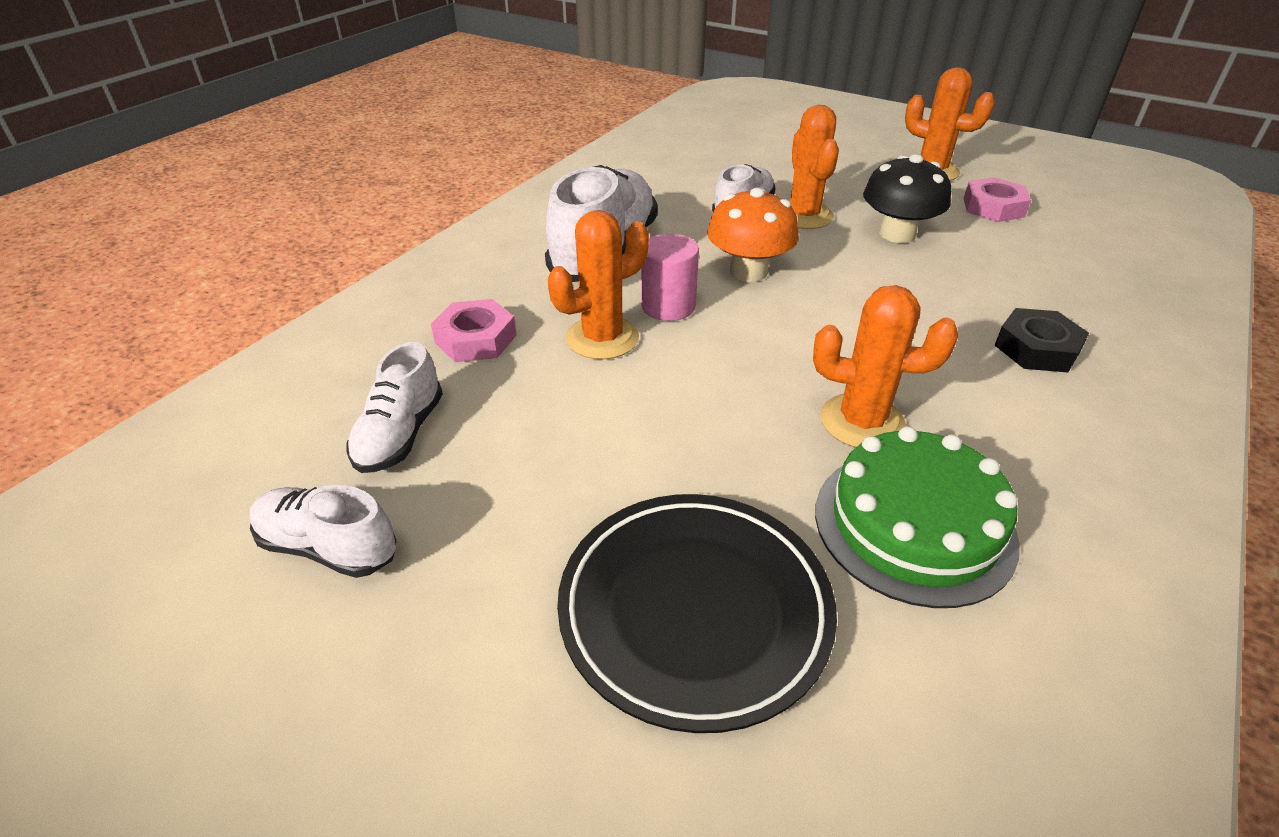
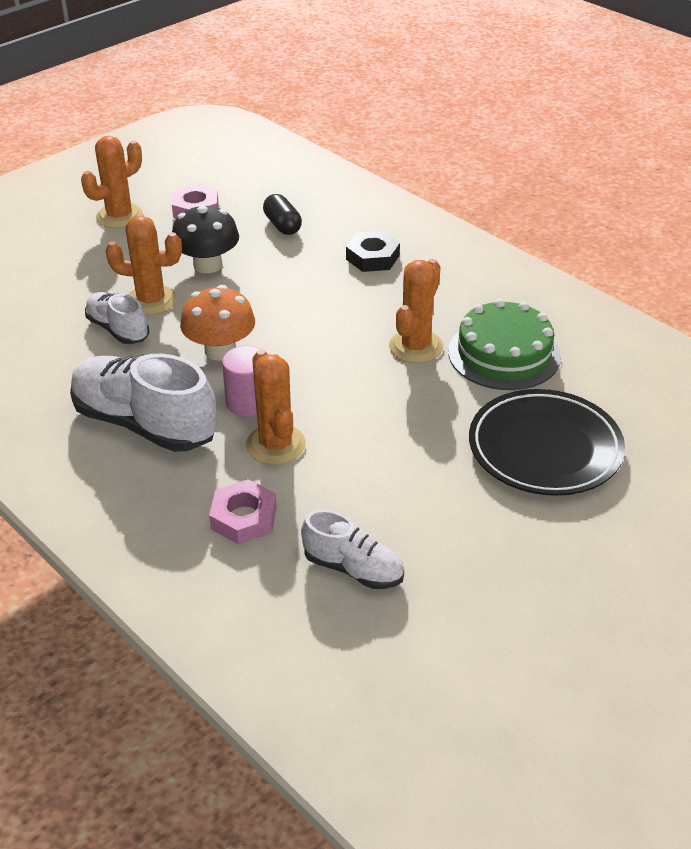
camera: 75 degrees left, 0 degrees up
(328, 547) = (460, 608): white shoe -> none
(1029, 266) = (282, 225): none -> black capsule

